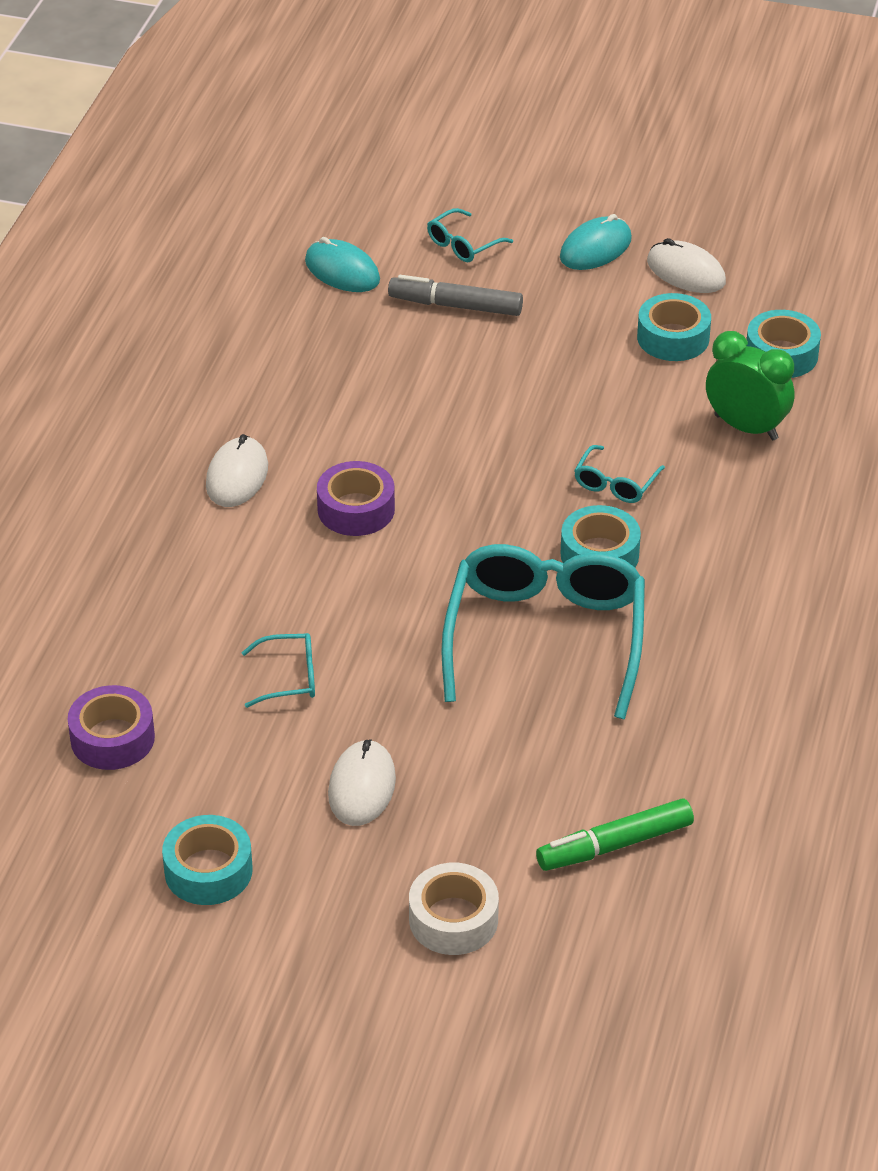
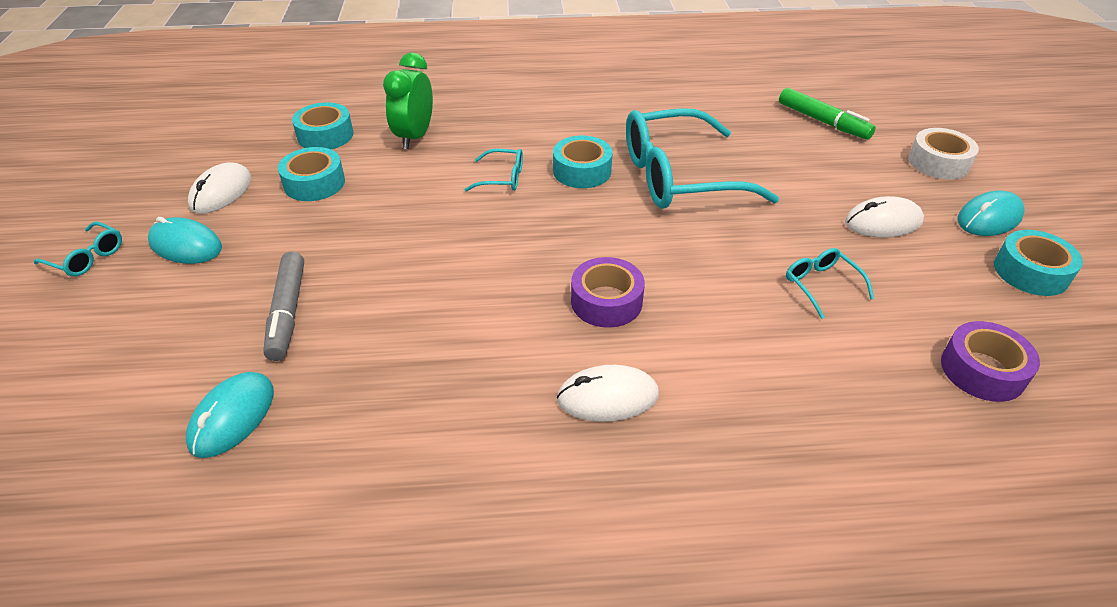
camera: 110 degrees left, 0 degrees up
(316, 896) = (989, 218): none -> turquoise mouse
(464, 244) = (178, 331): turquoise glasses -> turquoise glasses (86, 257)

